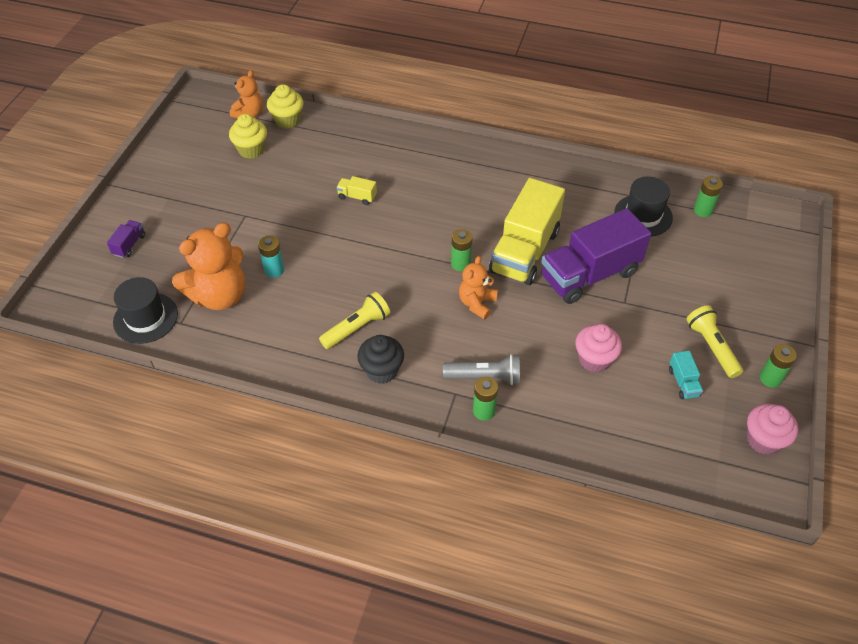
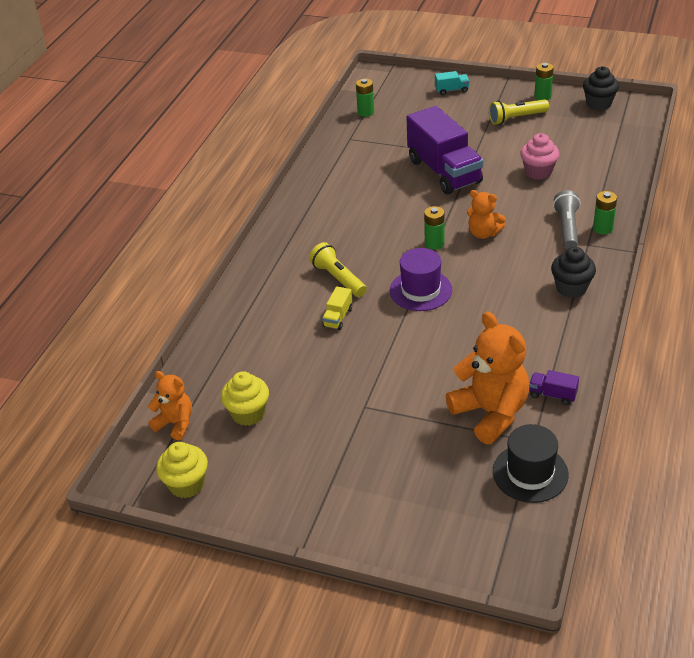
camera: 85 degrees left, 10 degrees down
(129, 245) = (414, 509): purple truck -> purple truck (552, 395)
(274, 270) = (450, 373): turquoise battery -> none
(287, 120) = (196, 385): yellow cupcake -> yellow cupcake (186, 484)
(357, 328) = (522, 307): yellow flashlight -> yellow flashlight (338, 279)
(389, 252) = (421, 290): none -> purple hat
(524, 251) = (417, 206): yellow truck -> none
(643, 215) = (371, 141): black hat -> none
(683, 382) = (553, 133): turquoise truck -> turquoise truck (452, 90)
(763, 440) = (598, 104): pink cupcake -> black cupcake

